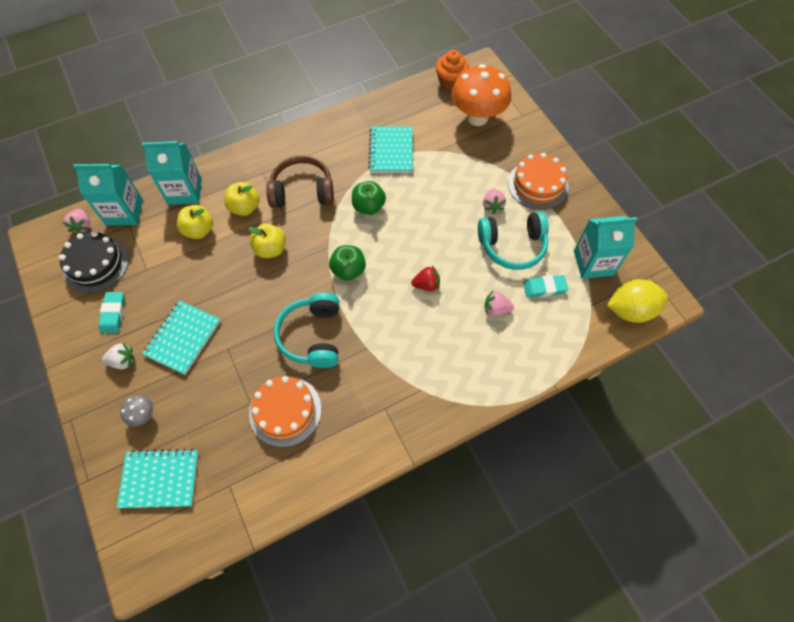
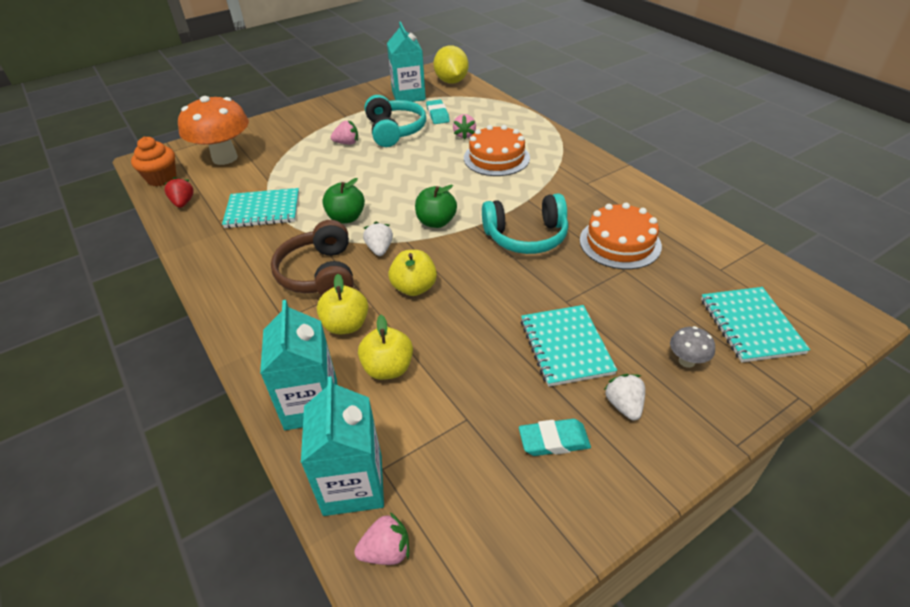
camera: 95 degrees left, 20 degrees down
(96, 264) = (467, 497): black cake -> none
(183, 338) = (565, 346): turquoise notebook -> turquoise notebook turned 60 degrees clockwise
(321, 229) = (380, 249): none -> white strawberry
(426, 285) = (445, 172): red strawberry -> red strawberry (183, 203)
(538, 184) = (322, 122): orange cake -> orange cake (496, 158)

